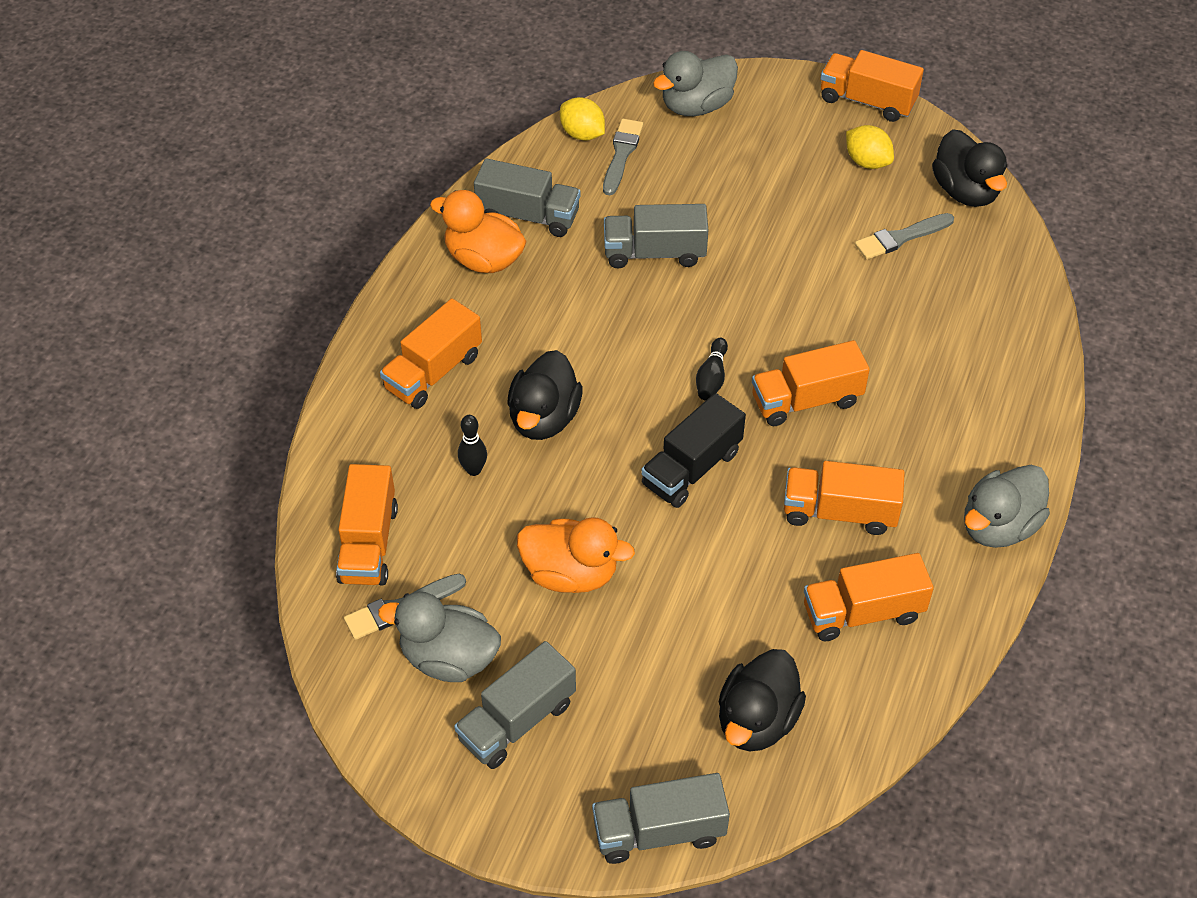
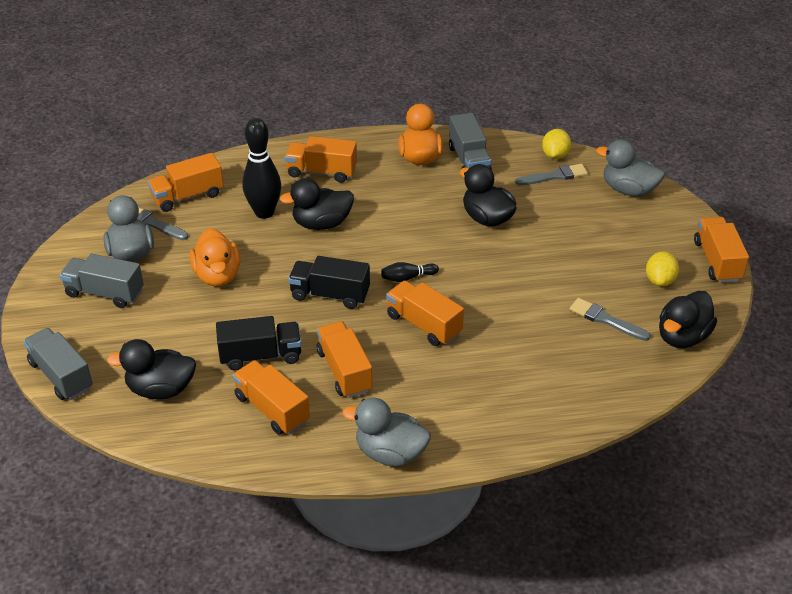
camera: 60 degrees right, 10 degrees down
(473, 470) = (264, 212): black bowling pin -> black bowling pin, size x2.03
(654, 253) = (487, 218): grey truck -> black duck
(760, 587) = (261, 356): none -> black truck

